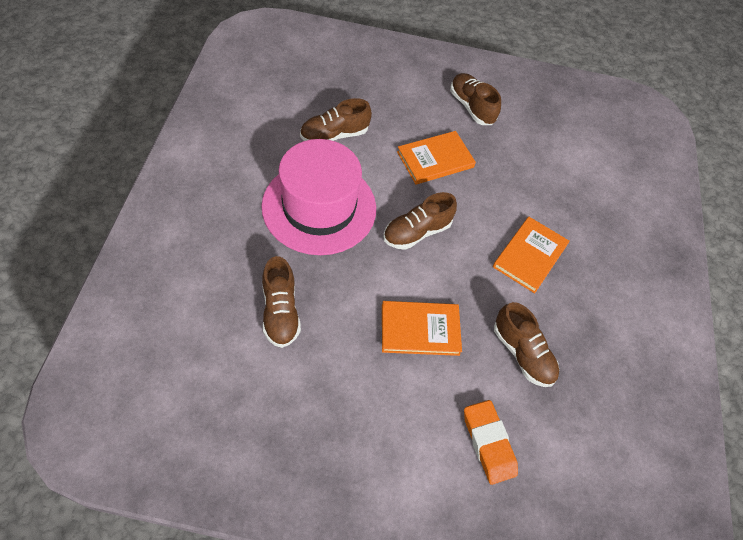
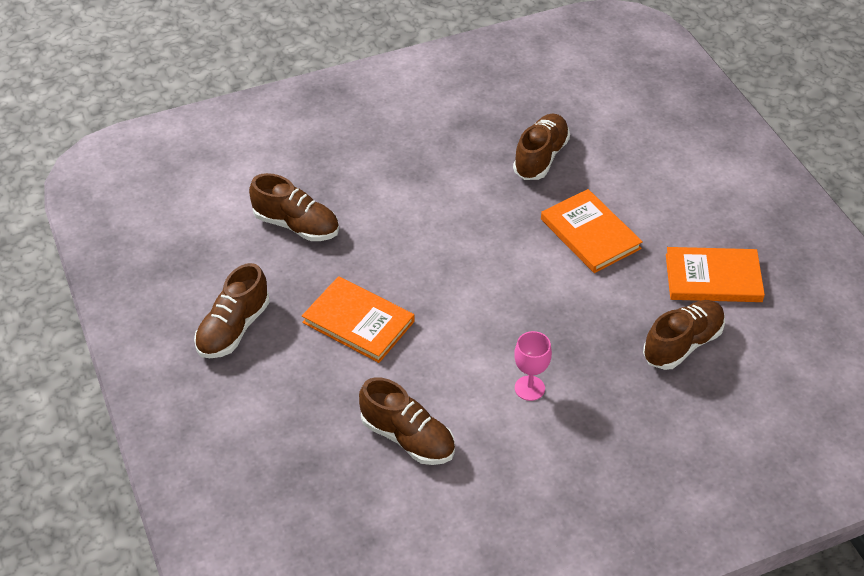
camera: 115 degrees left, 10 degrees down
(319, 207) = (529, 388): pink hat -> pink goblet
(417, 232) = (480, 289): brown shoe -> brown shoe (296, 225)
(488, 443) = (646, 147): orange eraser -> none
(530, 256) = (423, 192): orange book -> orange book (713, 278)

